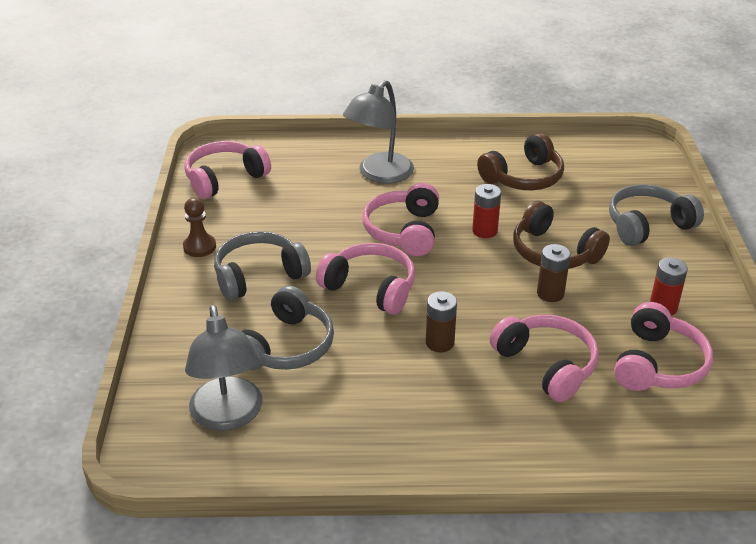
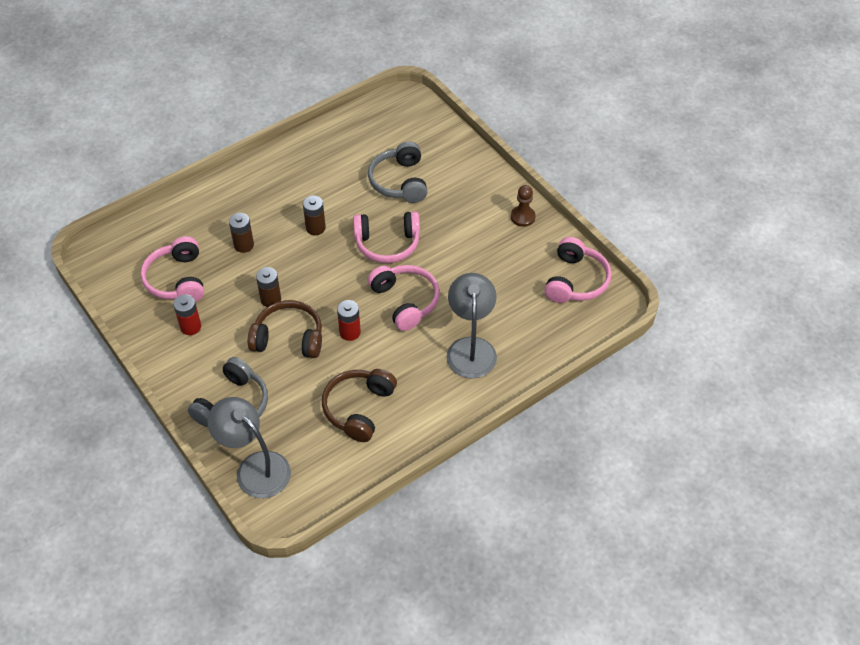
camera: 145 degrees right, 15 degrees up
(228, 416) = (391, 132): grey lamp -> grey lamp (255, 467)
(259, 276) = (463, 216): grey headphones -> none
(546, 365) = (244, 245): pink headphones -> brown battery

